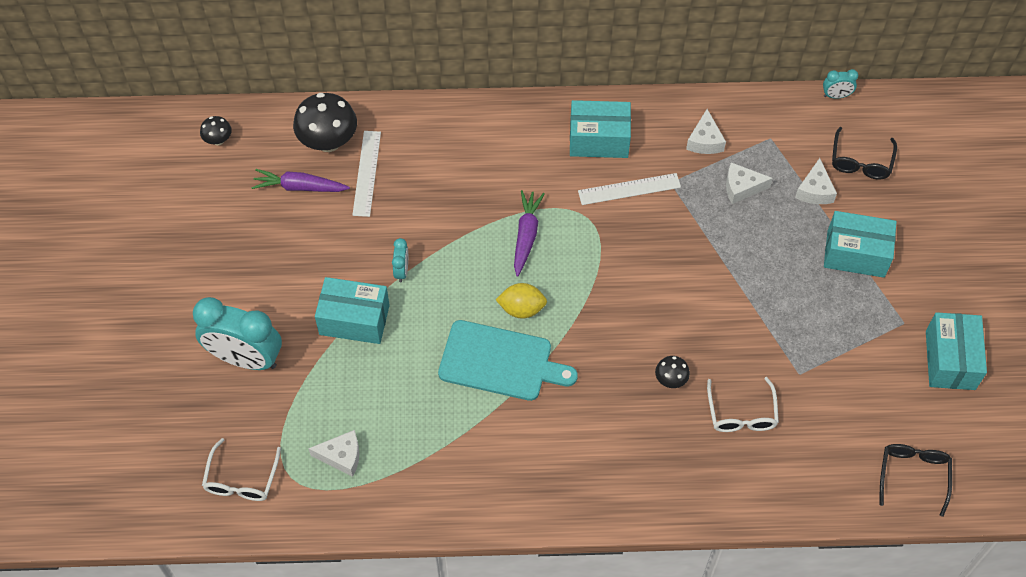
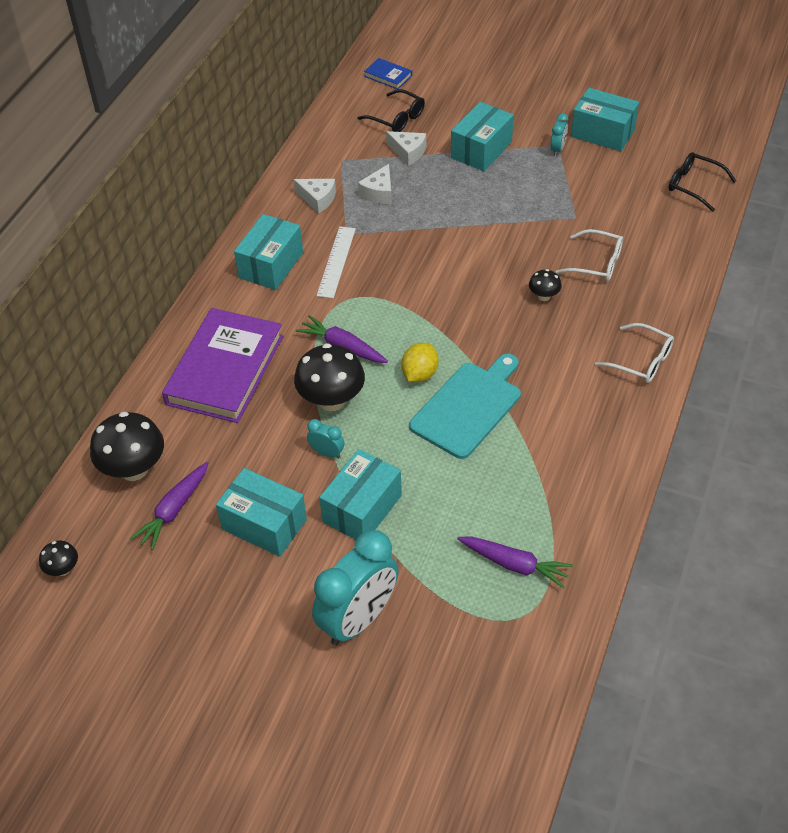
camera: 65 degrees left, 10 degrees down
(241, 479) = (503, 664): white glasses -> white glasses (641, 361)
(311, 255) = (264, 524): none -> turquoise box
(341, 456) = (514, 565): white cheese -> purple carrot
(366, 173) = (194, 448): white ruler -> none
(459, 158) = (225, 370): none -> purple book
(460, 251) = (331, 400): none -> black mushroom
(836, 95) = (325, 110): turquoise clock -> turquoise clock (557, 149)
(924, 128) = (388, 76): none -> blue book

